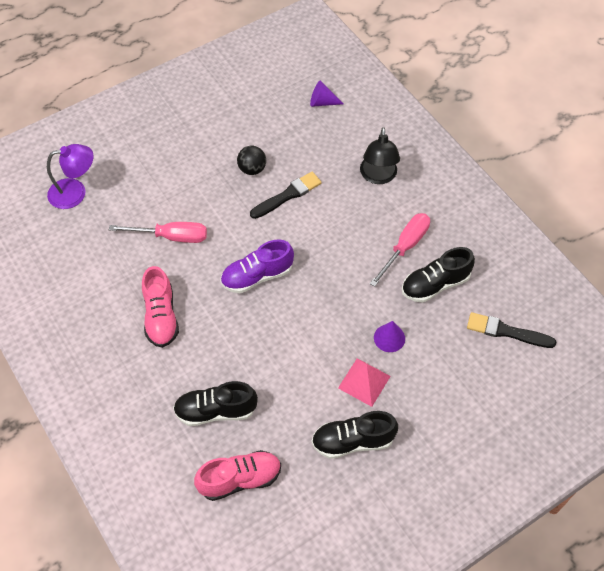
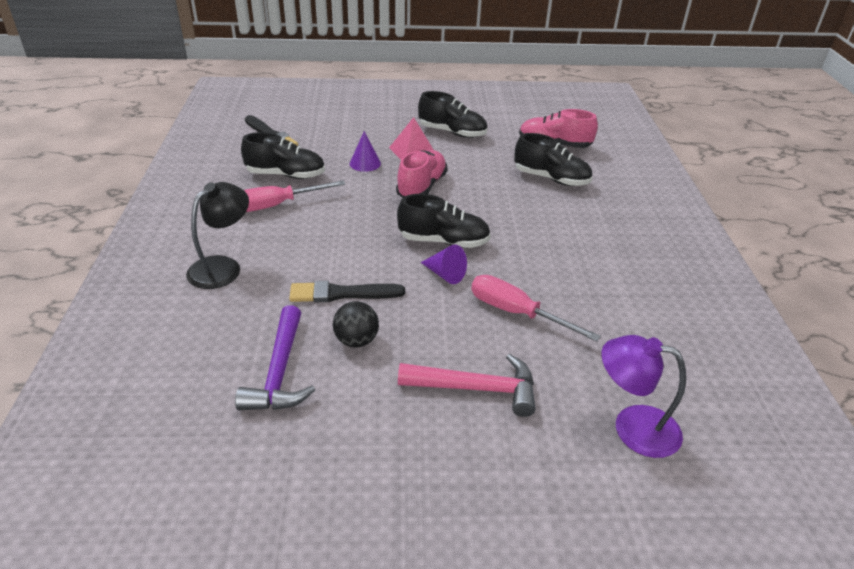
camera: 150 degrees left, 20 degrees down
(161, 316) = (569, 250): pink shoe -> pink shoe (422, 187)
(167, 173) = (476, 389): none -> pink hammer
(257, 276) = (443, 241): purple shoe -> black shoe
(276, 132) = (279, 372): none -> purple hammer
(322, 102) = (172, 382): purple cone -> purple cone (445, 274)

